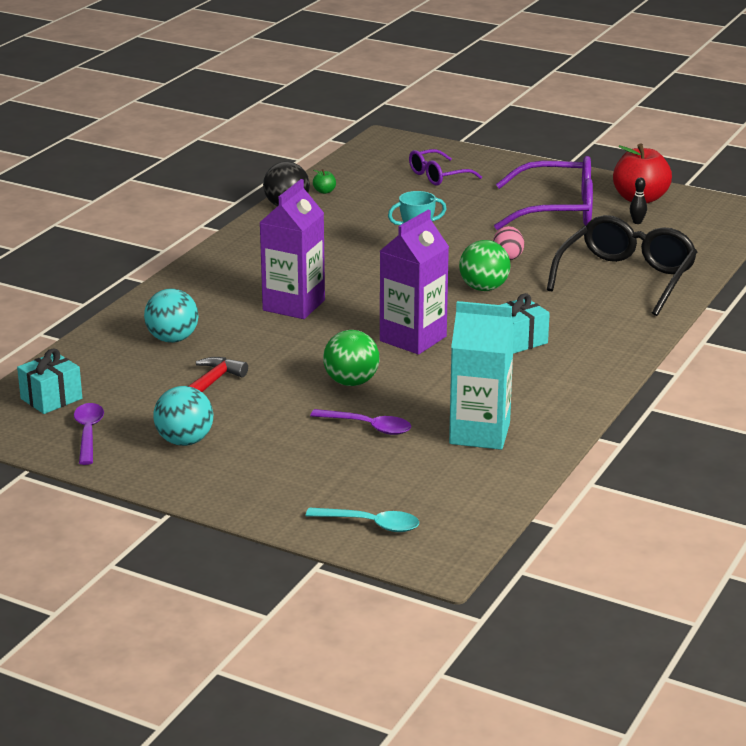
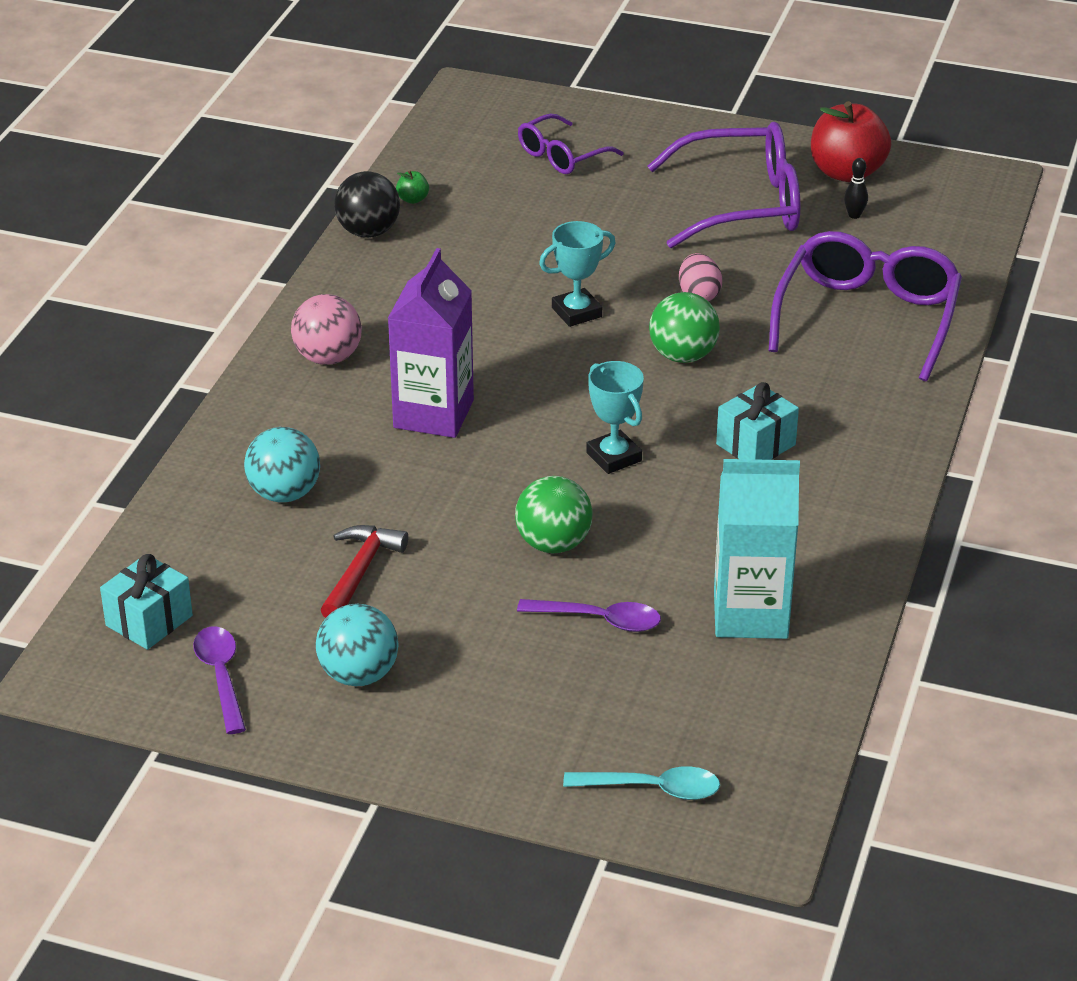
camera: 10 degrees left, 10 degrees up
(232, 270) = (328, 358): none -> pink ball
(413, 339) = (614, 457): purple carton -> turquoise trophy
(626, 278) = (867, 319): black glasses -> purple glasses

